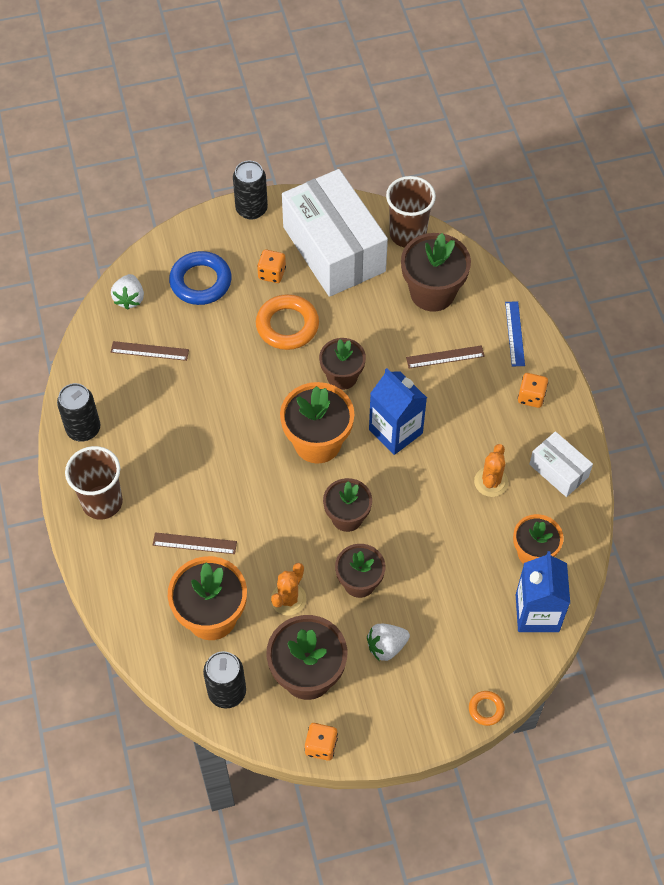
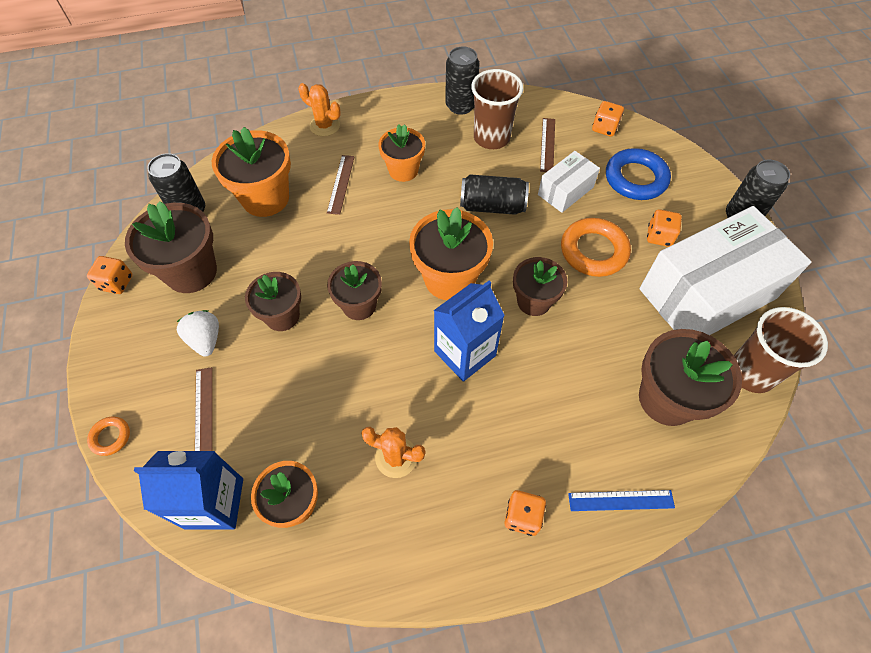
camera: 90 degrees right, 0 degrees up
(102, 502) = (387, 121): brown cup -> brown cup (491, 138)
(129, 299) = (604, 128): white strawberry -> orange dice
(178, 484) = (403, 170): none -> orange flower pot
(231, 404) = (492, 206): none -> black can
(288, 599) = (273, 256): orange cactus -> orange cactus (325, 126)
(445, 357) = (573, 410): brown ruler -> brown ruler (204, 412)
(559, 470) = (410, 546): white box -> white box (565, 191)

